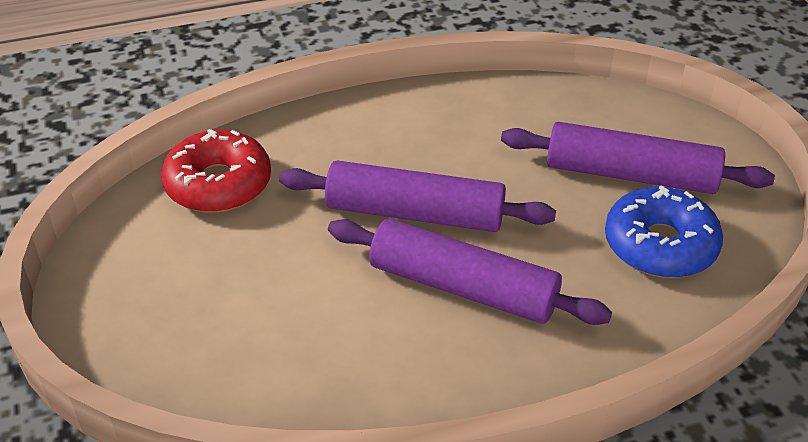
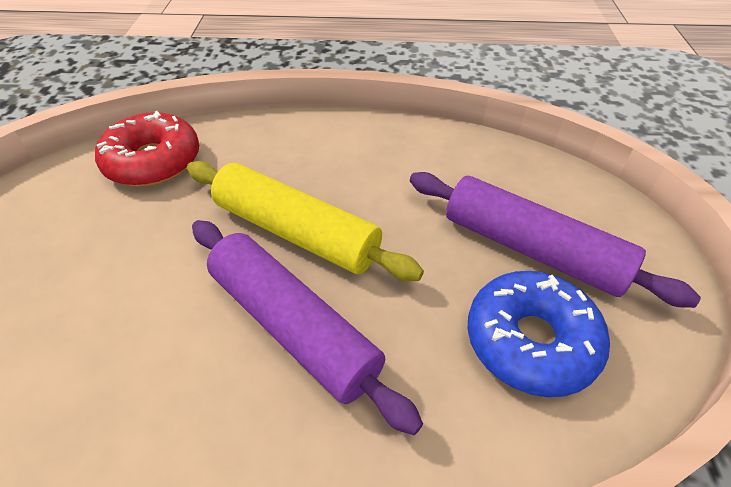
camera: 20 degrees right, 5 degrees up
(415, 213) = (296, 232): purple rolling pin -> yellow rolling pin

